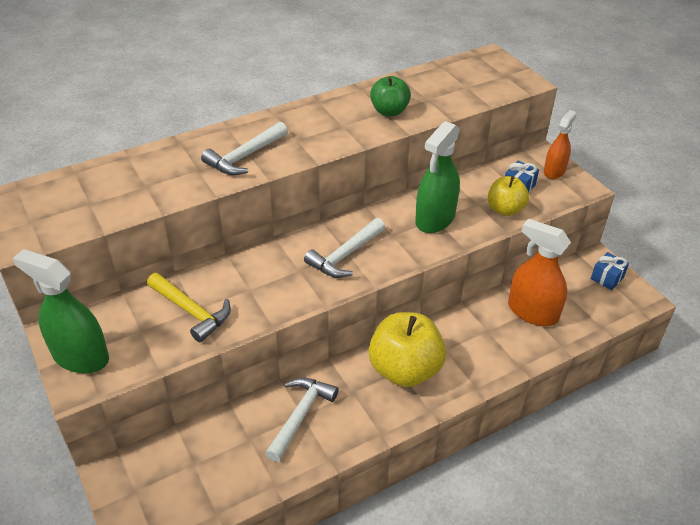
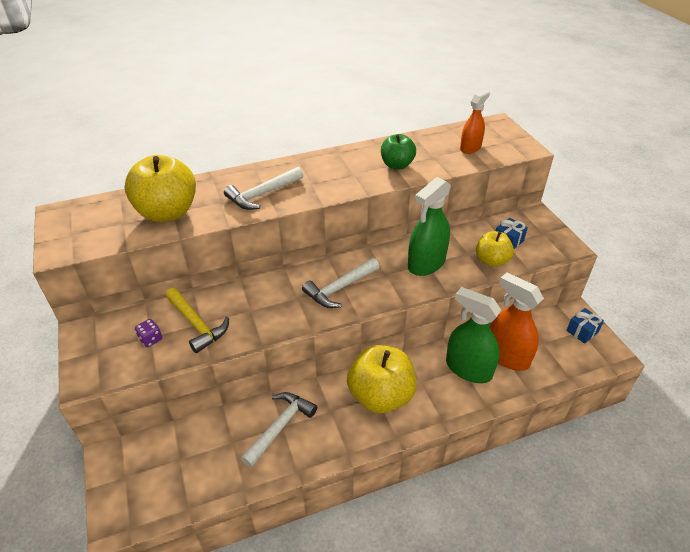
camera: 10 degrees right, 0 degrees up
(80, 356) = (95, 354): green spray bottle -> green spray bottle (468, 369)
(139, 186) = (167, 212): none -> yellow apple
(142, 333) = (151, 339): none -> purple dice
(554, 171) = (543, 230): orange spray bottle -> orange spray bottle (470, 148)

